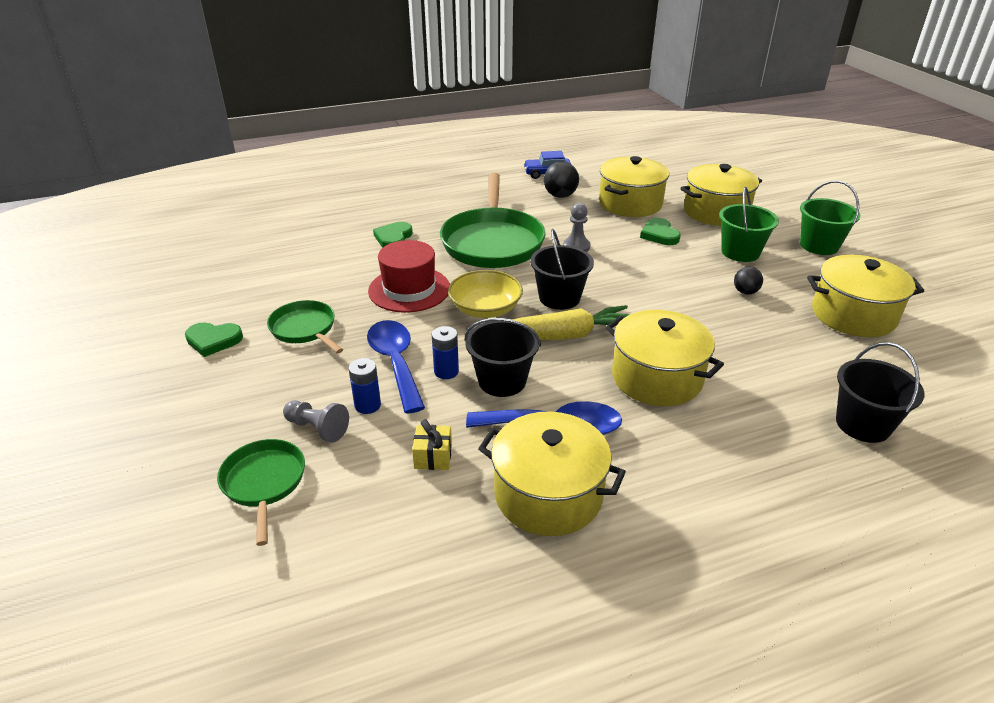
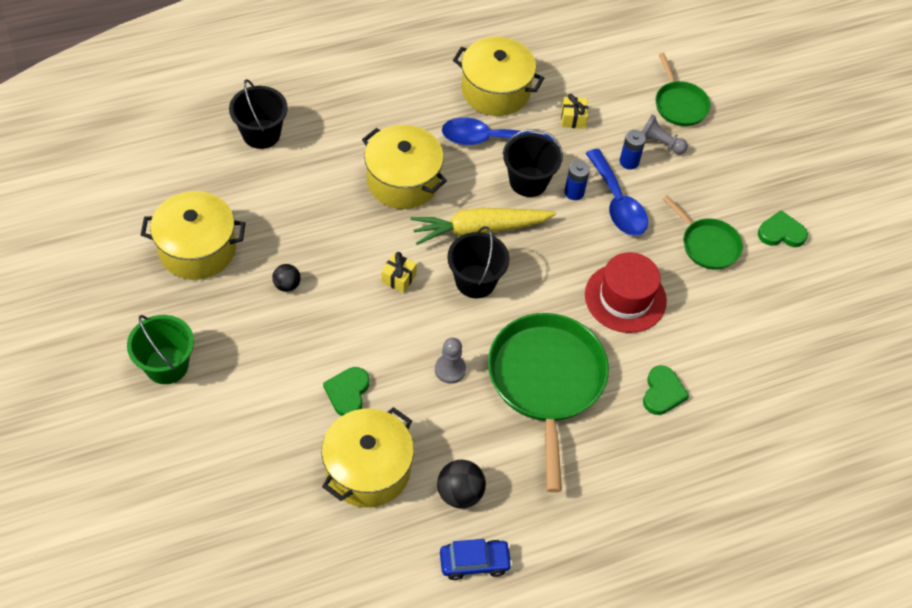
camera: 175 degrees right, 20 degrees up
(485, 308) = (547, 267): yellow bowl -> none
(637, 298) = (398, 278): none -> yellow gift
(659, 235) = (348, 392): green heart -> green heart turned 150 degrees counterclockwise
(716, 212) = (260, 445): yellow pot -> none
(740, 252) = (264, 354): green bucket -> none

